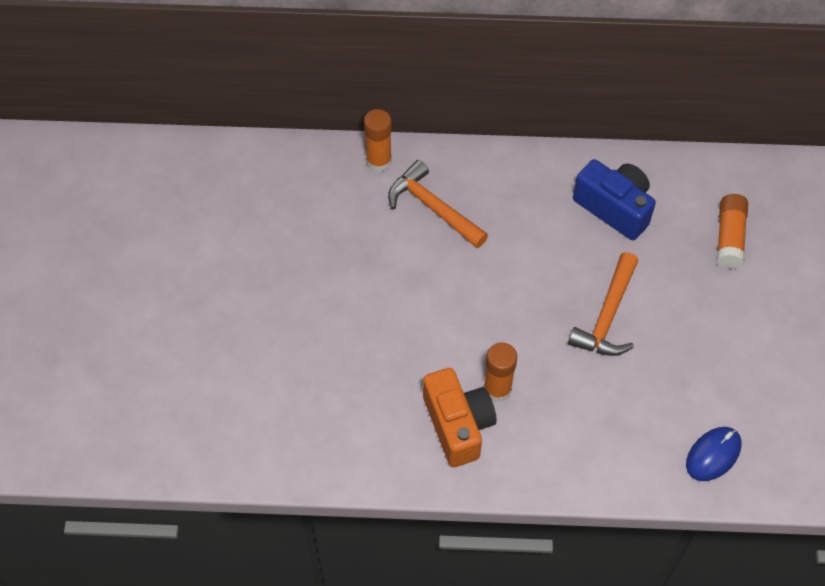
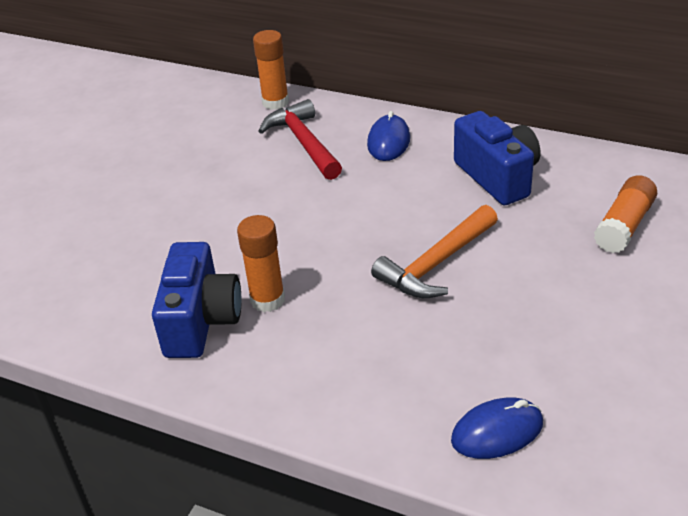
camera: 25 degrees right, 20 degrees down
(433, 208) = (304, 143): orange hammer -> red hammer
(458, 425) = (201, 321): orange camera -> blue camera
(506, 188) = (388, 142): none -> blue mouse

